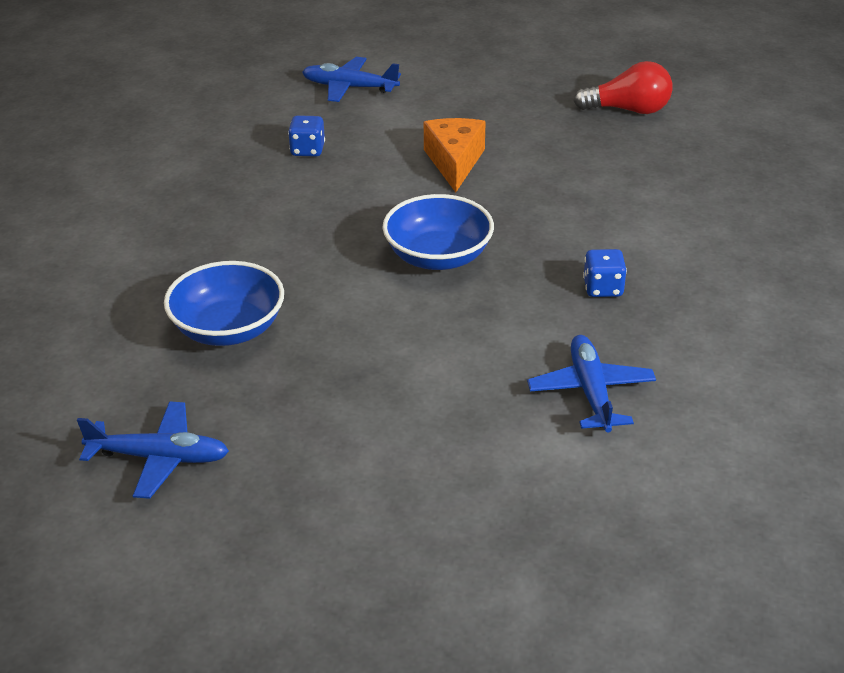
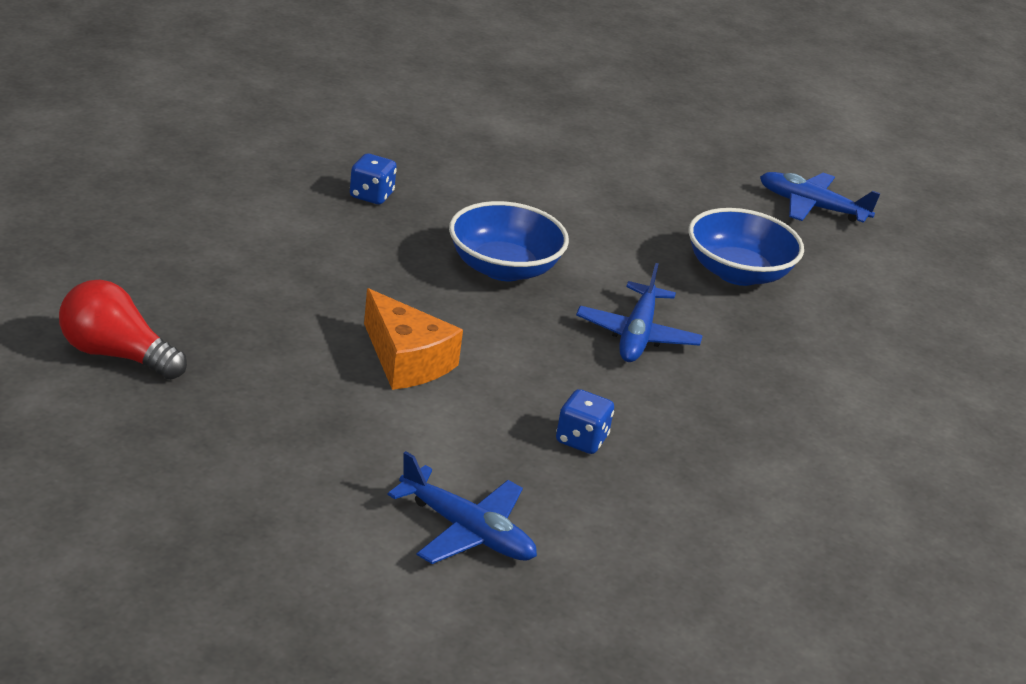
camera: 165 degrees left, 5 degrees down
(454, 162) = (406, 360): orange cheese -> orange cheese turned 60 degrees counterclockwise
(591, 392) = (455, 141): blue plane -> blue plane (637, 335)

